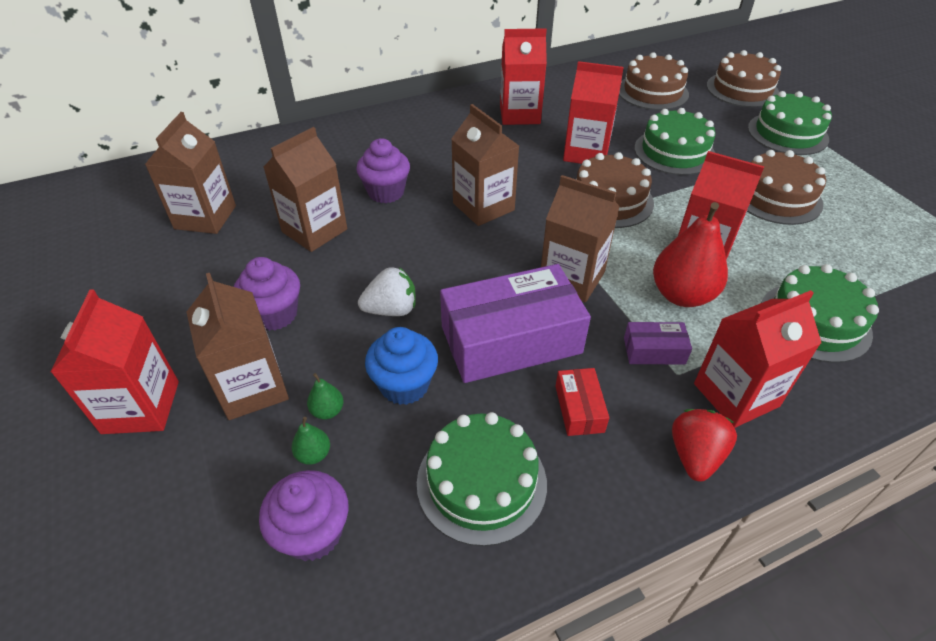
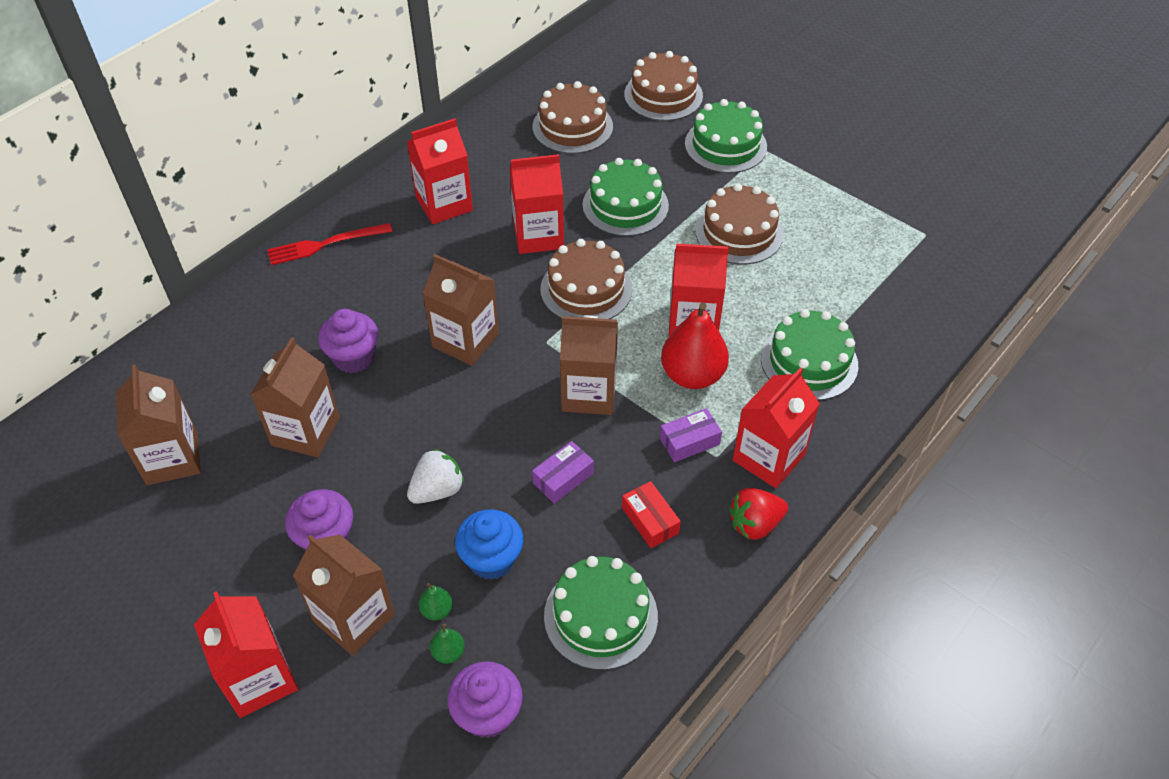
camera: 25 degrees left, 5 degrees up
(413, 116) = (325, 244): none -> red fork
(511, 339) = (563, 478): purple box -> purple box, size x0.45
(695, 455) = (755, 524): red strawberry -> red strawberry turned 105 degrees counterclockwise

